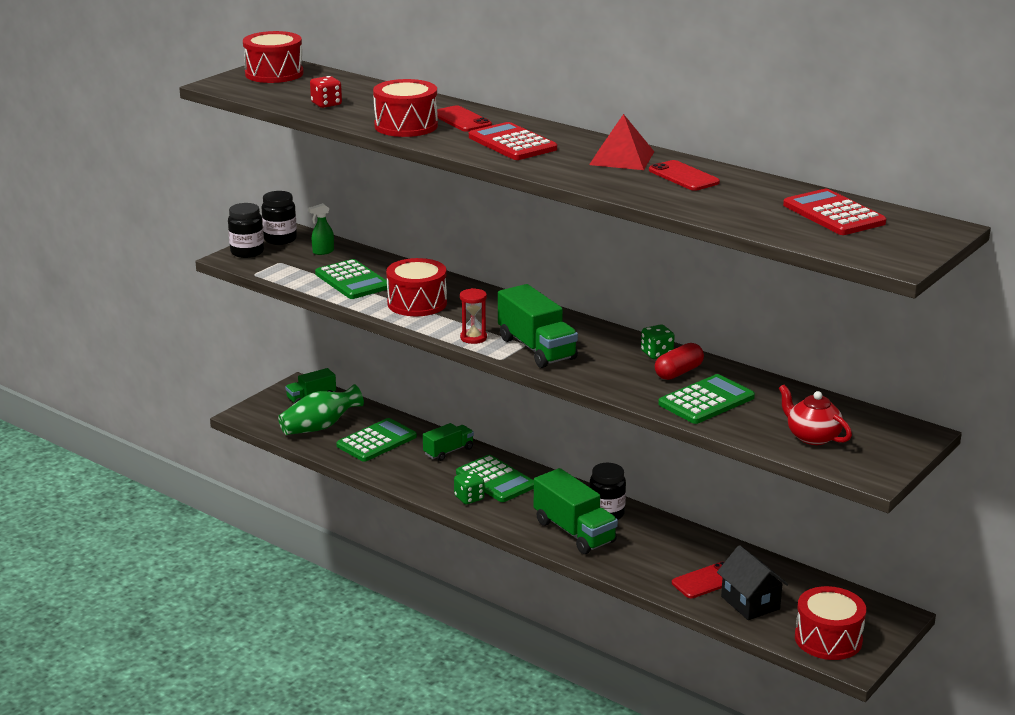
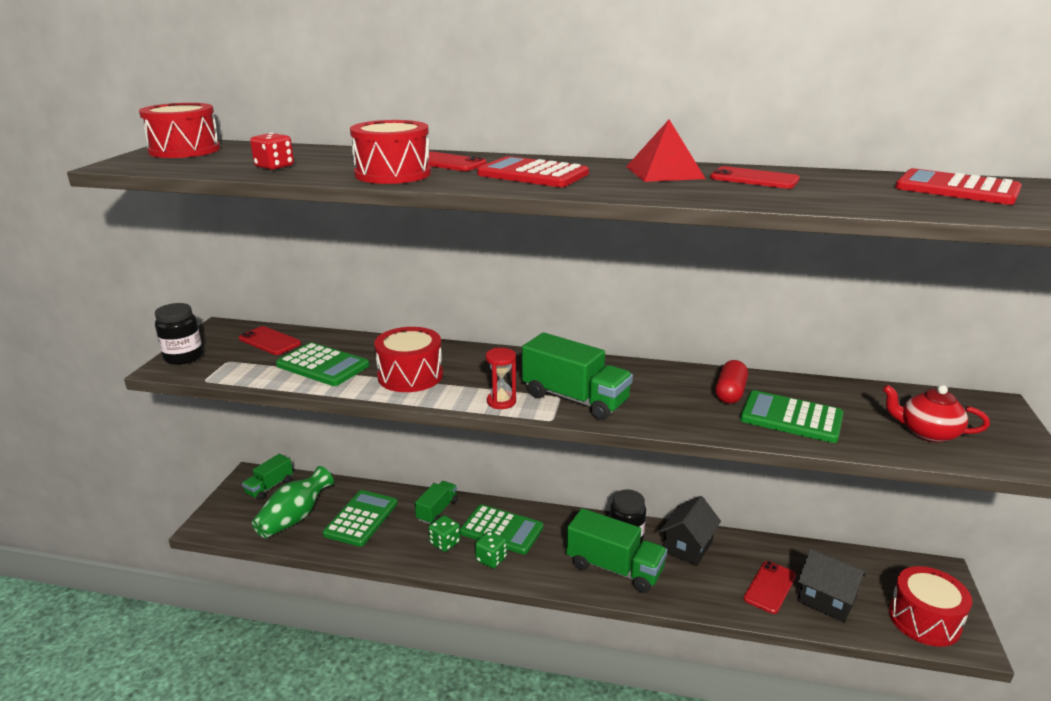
camera: 25 degrees left, 0 degrees up
(280, 239) = (214, 337): black jar -> none
(323, 252) = (270, 341): green spray bottle -> red phone
(657, 354) = (688, 378): green dice -> green dice (445, 543)
(659, 535) = (687, 547): none -> black house
(706, 401) = (791, 418): green calculator -> green calculator turned 90 degrees counterclockwise

